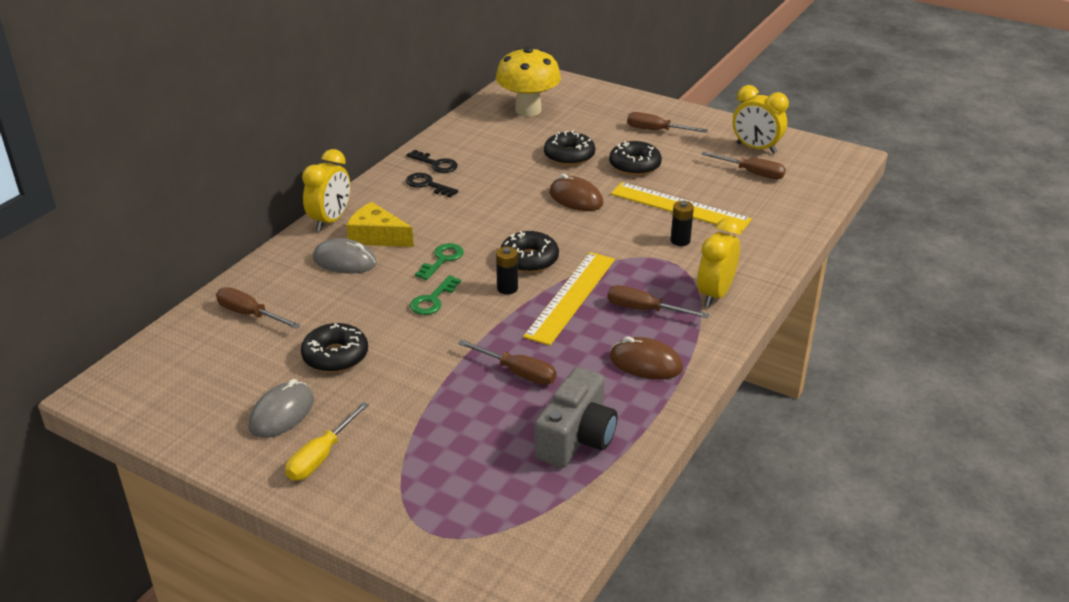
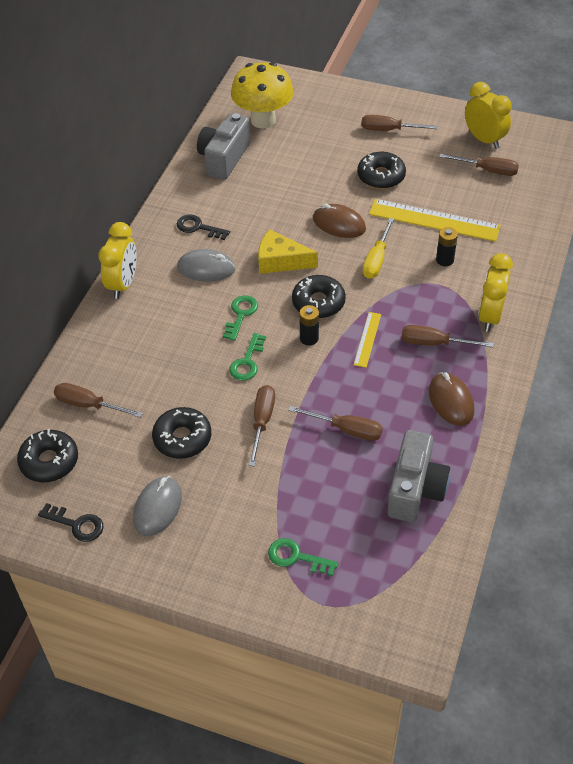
camera: 10 degrees left, 15 degrees up
(321, 456) = (207, 546): yellow screwdriver -> yellow screwdriver (377, 260)
(345, 261) = (153, 330): grey mouse -> grey mouse (206, 268)
(377, 236) = (172, 297): yellow cheese -> yellow cheese (280, 261)
(416, 482) = (296, 557): none -> green key
(427, 353) = (262, 422): none -> brown screwdriver
(436, 164) = (198, 201): black key -> black key (76, 524)
(476, 134) = (224, 158): none -> grey camera
(569, 156) = (318, 173): black donut -> black donut (49, 461)
(571, 297) = (367, 339): yellow ruler -> yellow ruler, size x0.51
(645, 363) = (451, 401): brown mouse -> brown mouse turned 60 degrees clockwise
(756, 148) = (484, 139): yellow clock -> yellow clock turned 150 degrees counterclockwise

